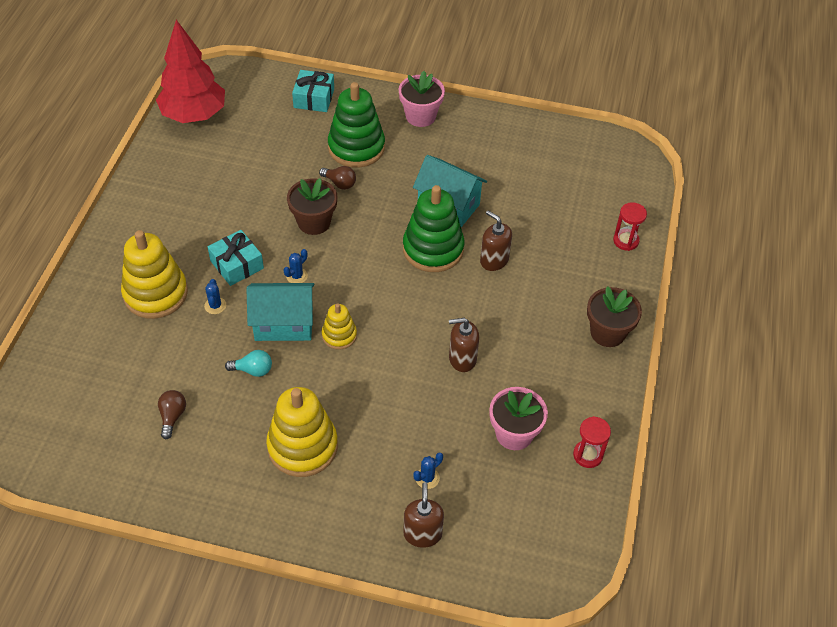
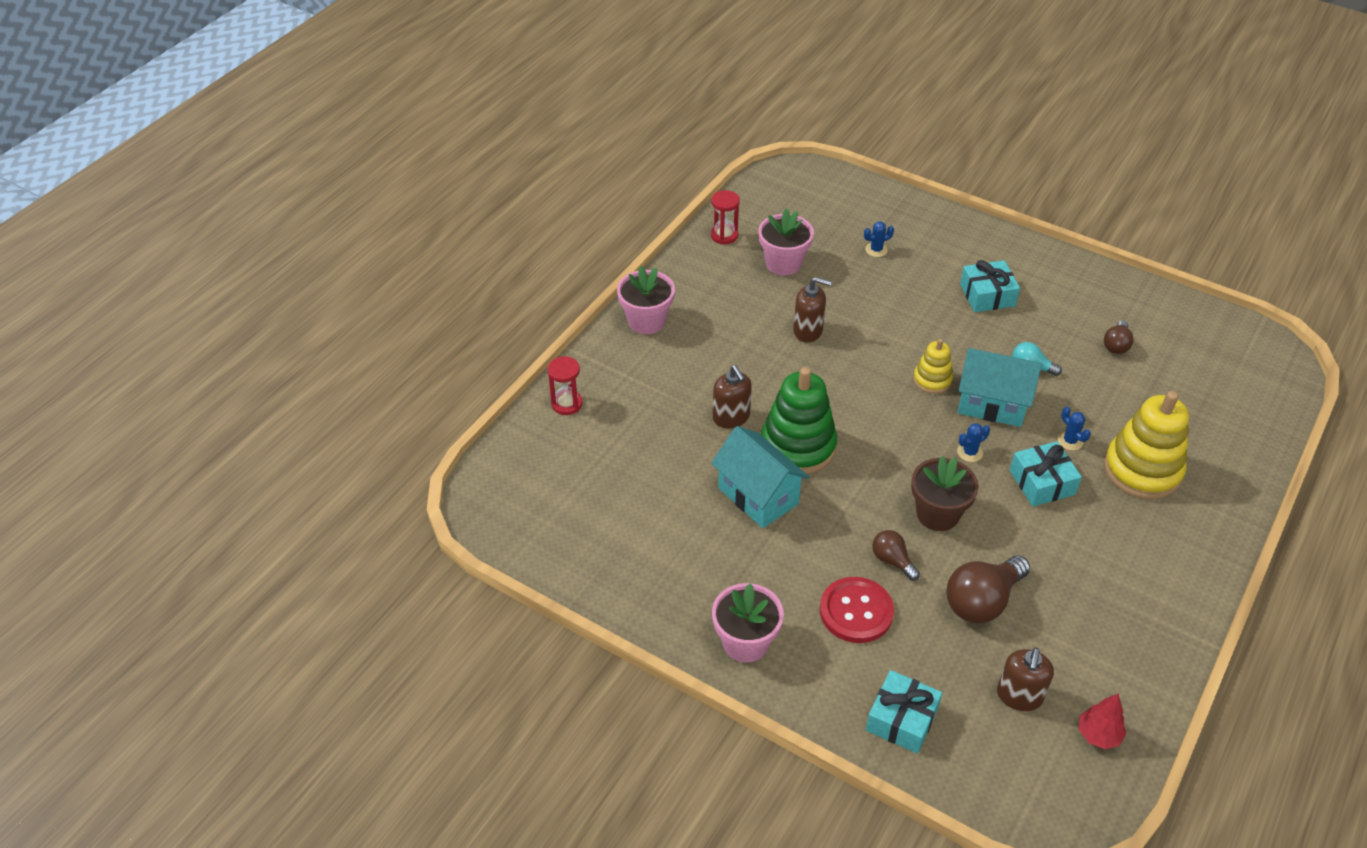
camera: 160 degrees left, 5 degrees down
(194, 115) = (1098, 735): red tree -> red tree, size x0.42
(215, 305) = (1070, 441): blue cactus -> blue cactus turned 45 degrees counterclockwise
(273, 171) = (982, 601): none -> brown light bulb
(302, 446) = (987, 295): yellow stacking toy -> turquoise gift
(356, 147) = (856, 611): green stacking toy -> red button
(422, 534) = (892, 217): brown soap dispenser -> brown soap dispenser (1019, 696)
(607, 332) = (646, 321): brown flower pot -> pink flower pot

